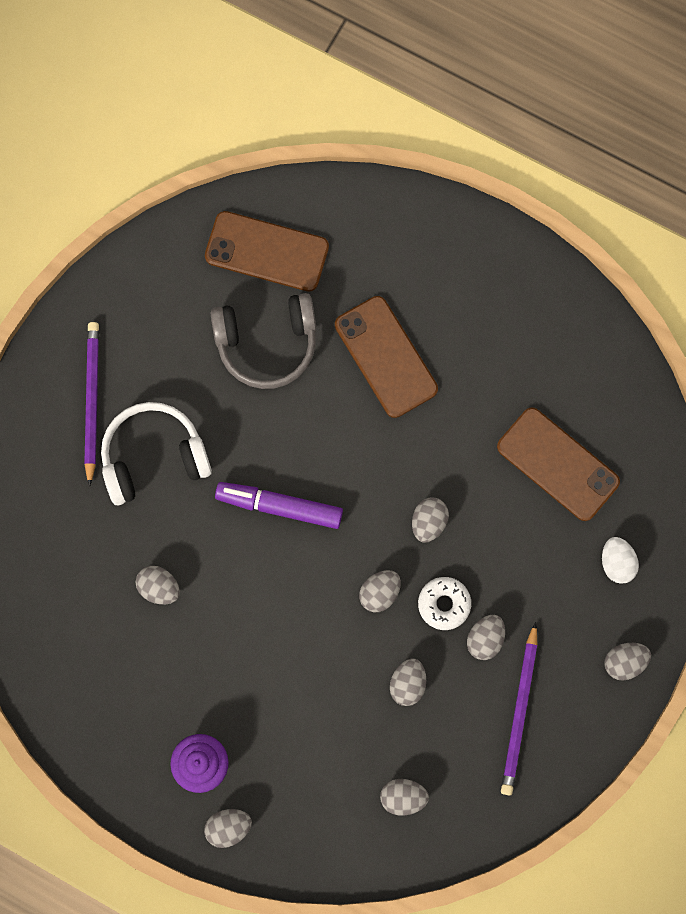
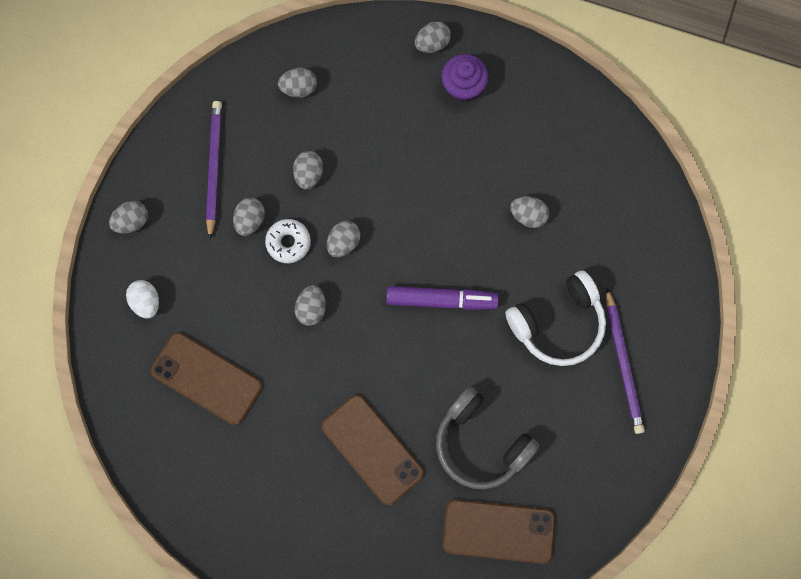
camera: 170 degrees right, 0 degrees up
(267, 344) = (480, 443): grey headphones -> grey headphones turned 120 degrees counterclockwise

